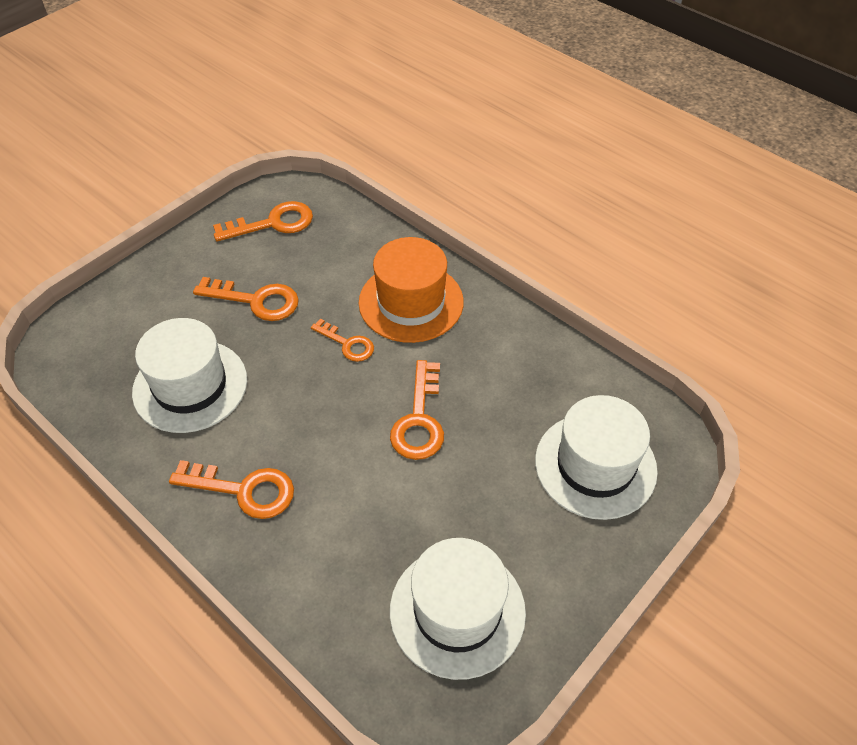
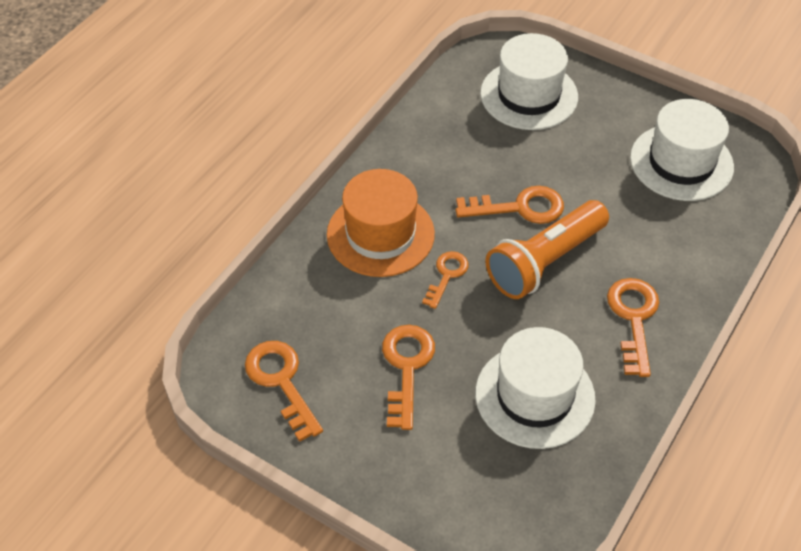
camera: 100 degrees left, 0 degrees up
(341, 427) = (544, 262): none -> orange flashlight

